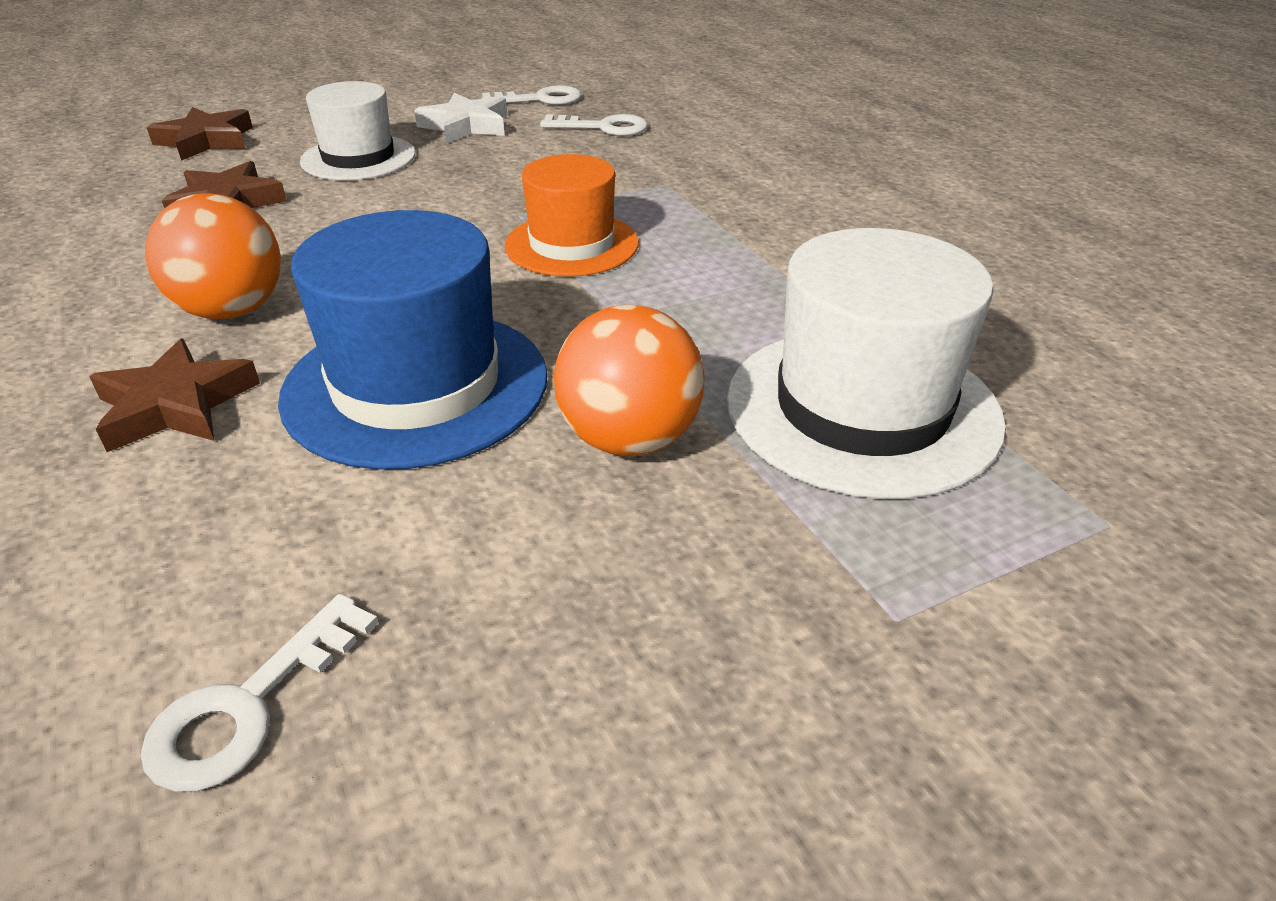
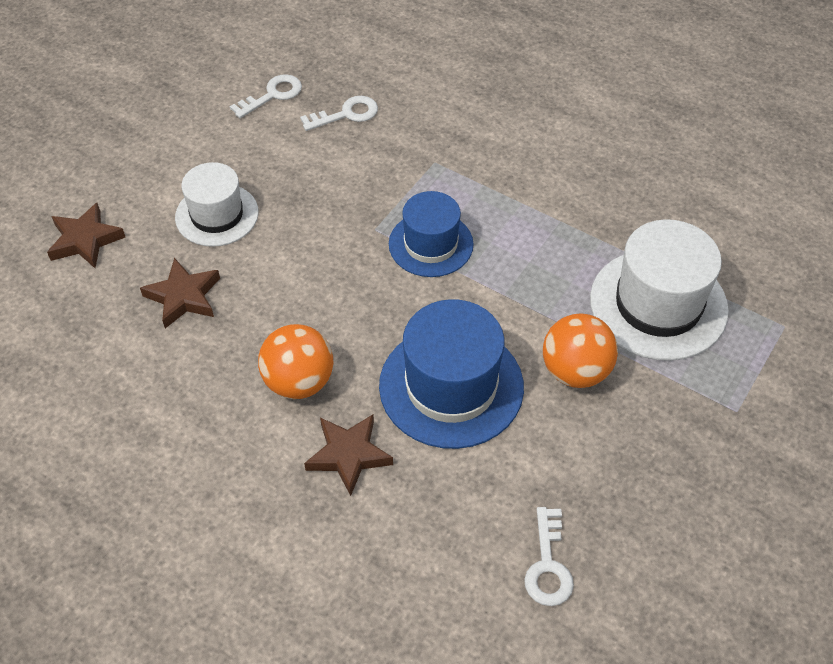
camera: 30 degrees left, 15 degrees up
(466, 126) = (252, 148): white star -> none
(572, 244) = (431, 244): orange hat -> blue hat

